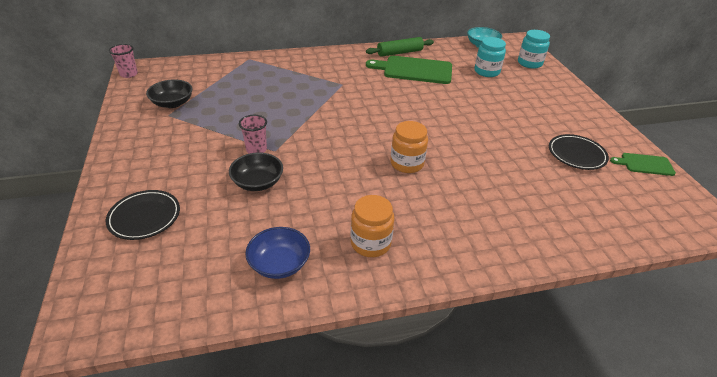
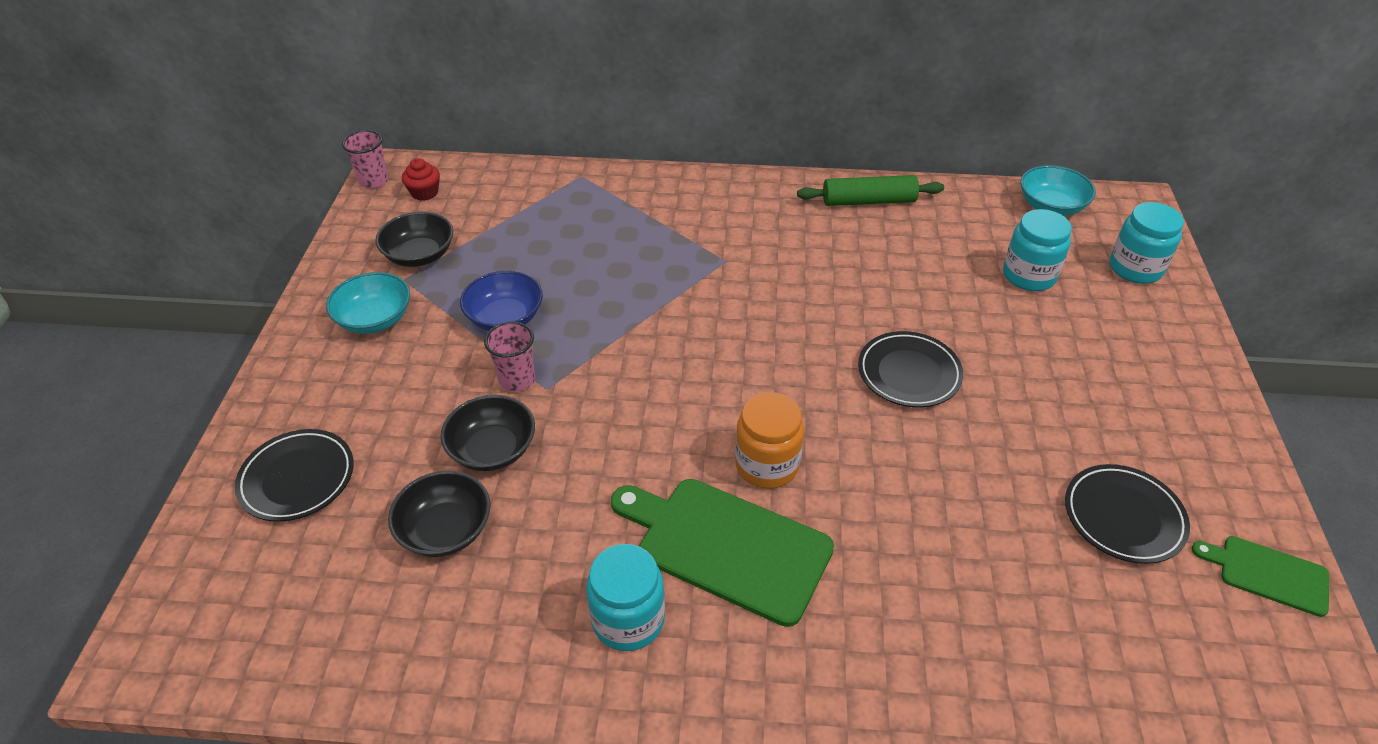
camera: 20 degrees right, 5 degrees up
(159, 135) = (375, 319): none -> turquoise bowl
(162, 76) = (424, 193): none -> red cupcake
(248, 224) = (446, 530): none -> black bowl
(279, 264) = (463, 621): blue bowl -> blue bowl (505, 318)
(370, 243) = (628, 620): orange jar -> turquoise jar
(414, 70) = (879, 248): green cutting board -> green cutting board (726, 546)
(454, 116) = (909, 373): none -> black plate

